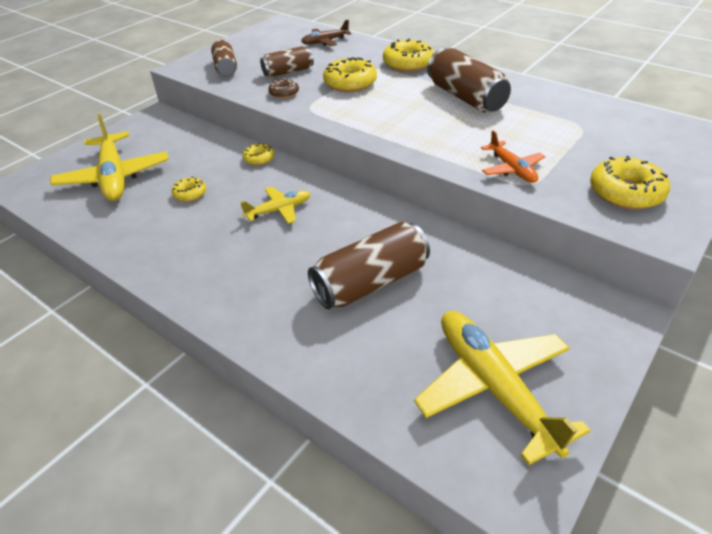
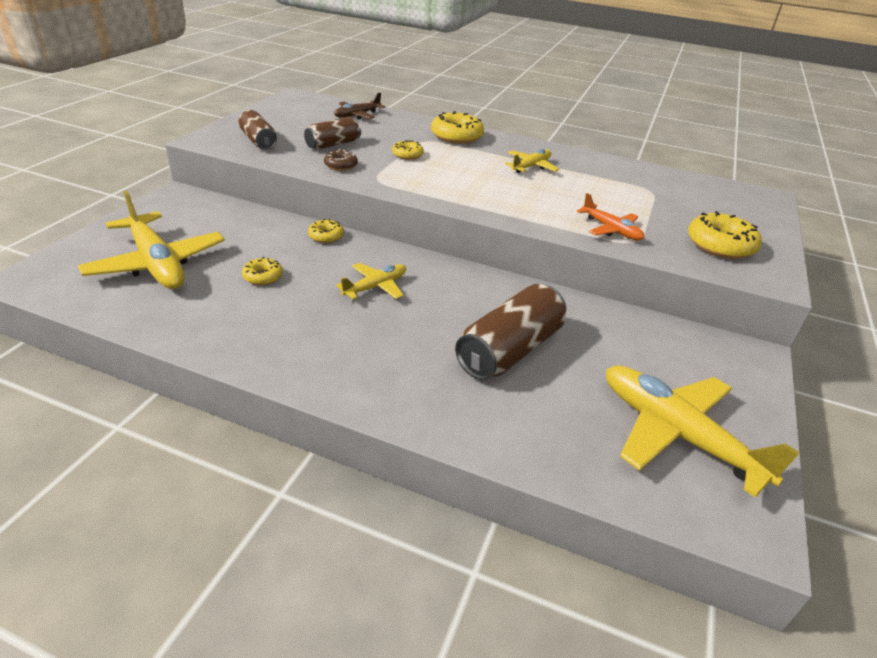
camera: 20 degrees left, 5 degrees down
(350, 83) = (407, 155): yellow donut -> yellow donut, size x0.55
(465, 97) = (531, 167): brown can -> yellow plane

